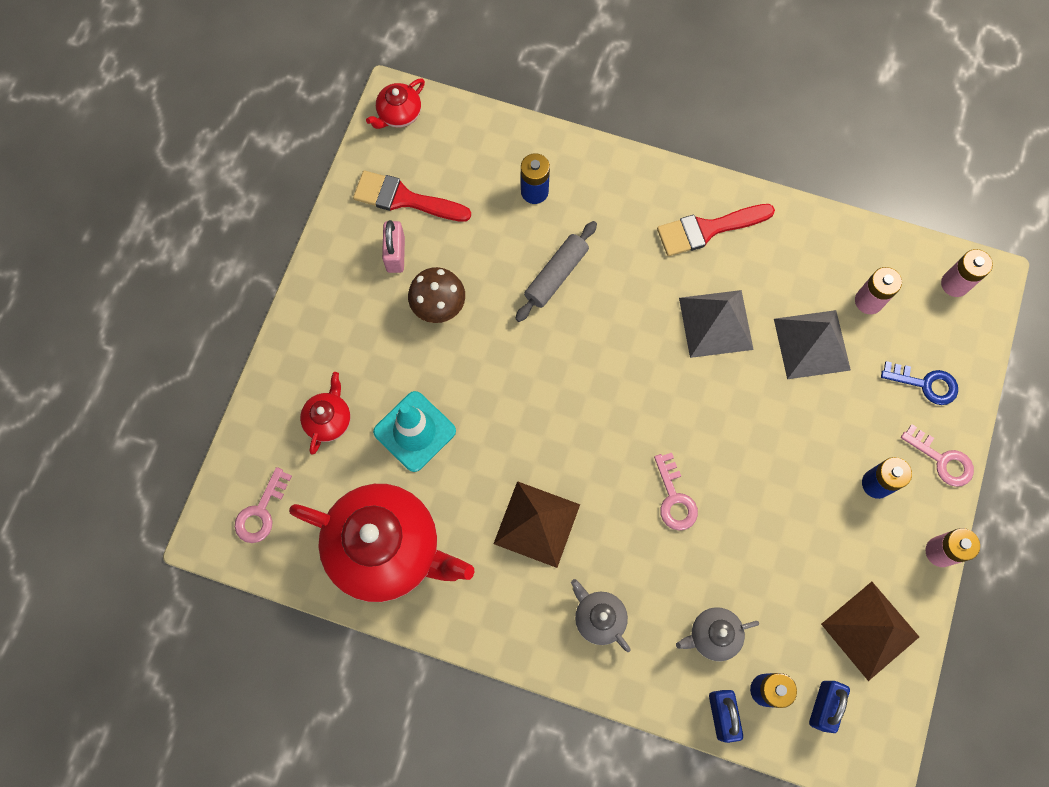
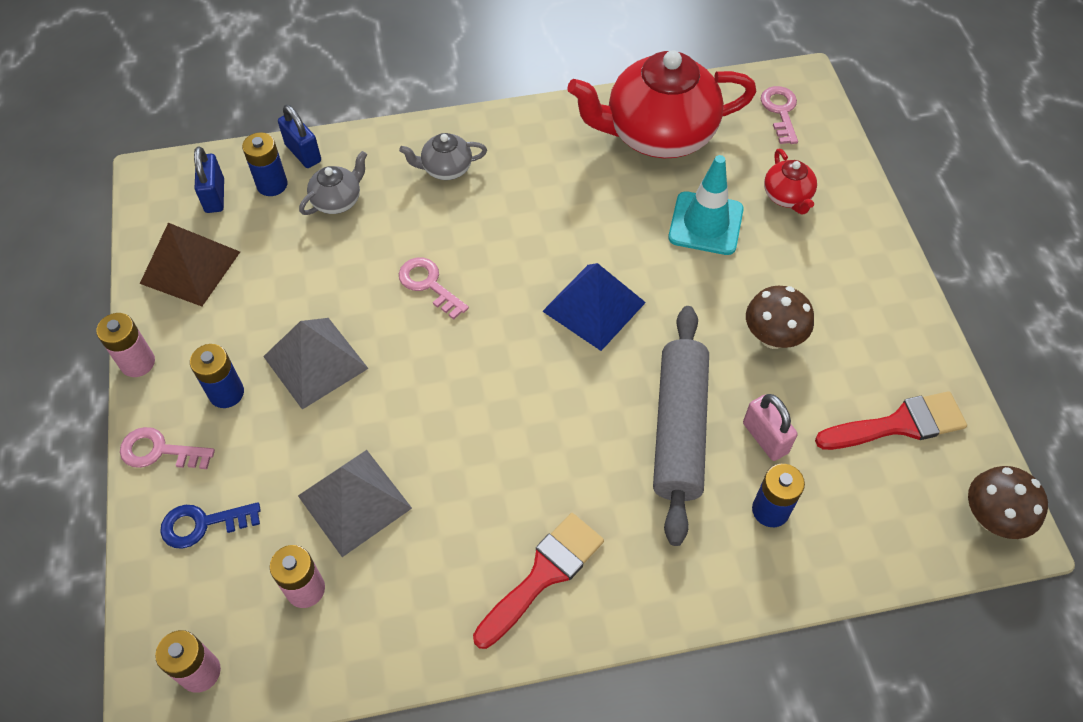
camera: 150 degrees right, 15 degrees down
(395, 254) = (857, 363): pink padlock -> pink padlock (765, 438)
(399, 114) = (992, 518): red teapot -> brown mushroom
(537, 524) = (544, 207): brown pyramid -> none
(555, 405) = (594, 306): none -> blue pyramid
(556, 275) = (679, 429): grey rolling pin -> grey rolling pin, size x1.60
(599, 618) = (446, 169): grey teapot -> grey teapot turned 150 degrees clockwise
(715, 323) = (475, 468): grey pyramid -> grey pyramid (315, 362)

